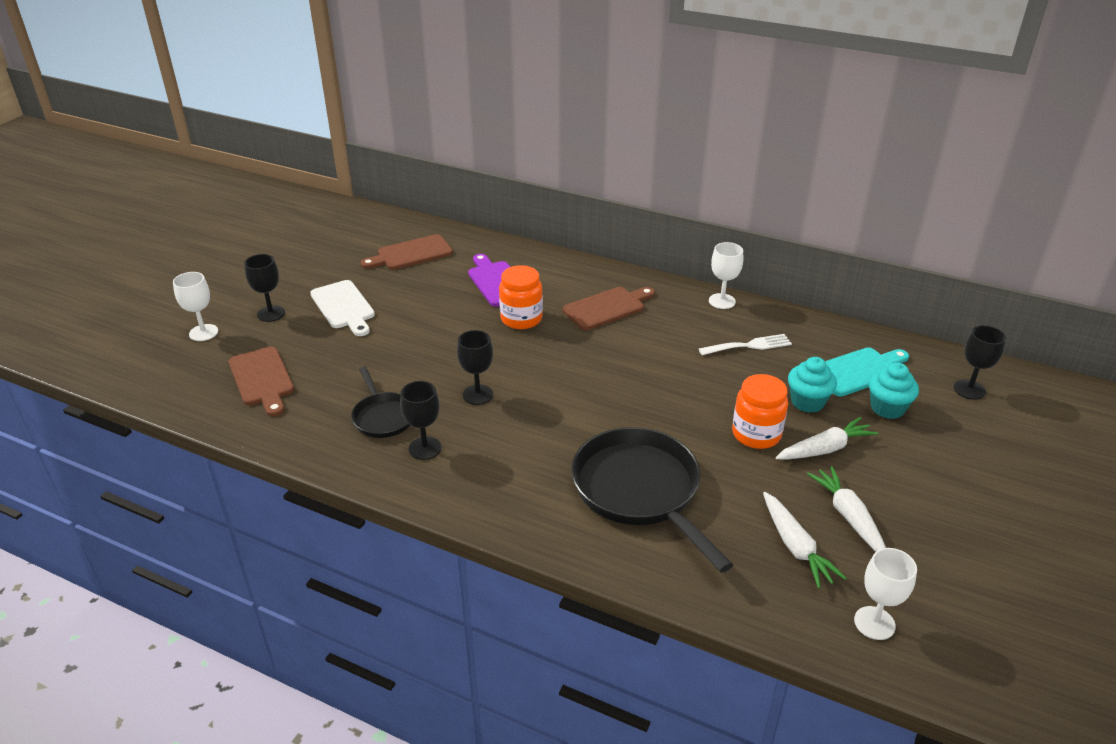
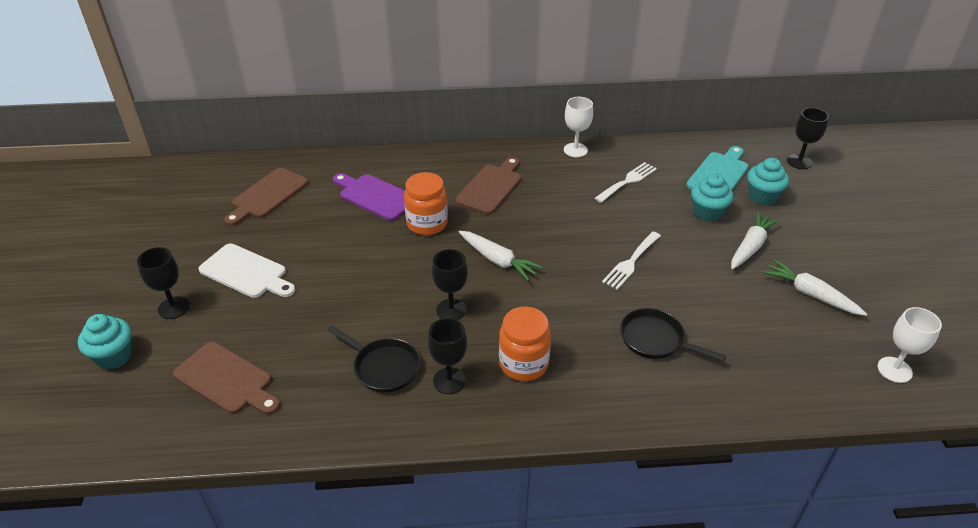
camera: 30 degrees left, 5 degrees up
(203, 332) = (114, 356): white goblet -> turquoise cupcake
(640, 491) = (656, 340): black pan -> black pan, size x0.54
(681, 417) = (631, 262): none -> white fork
(756, 434) = (695, 254): orange jar -> orange jar (523, 364)
(795, 546) = (798, 334): white carrot -> white carrot (498, 260)

